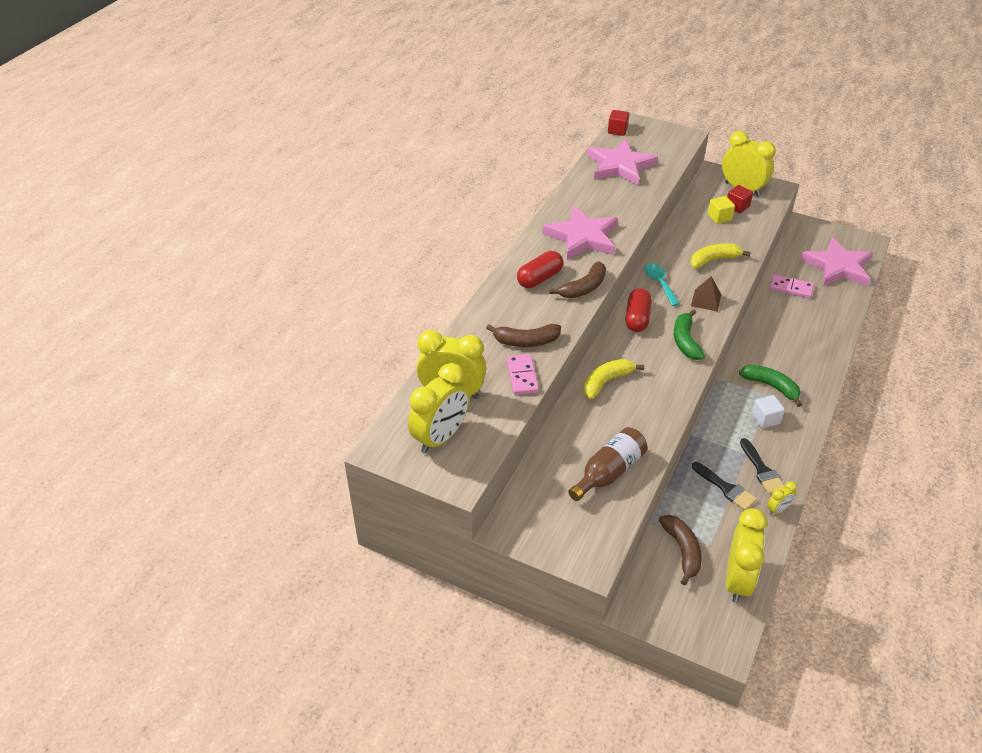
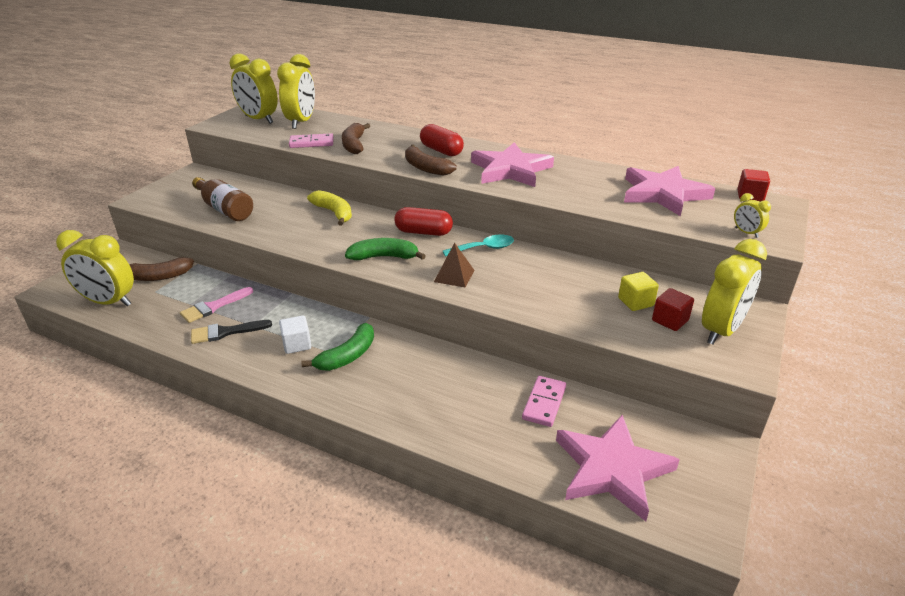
camera: 90 degrees right, 10 degrees down
(713, 260) = (535, 288): yellow banana -> none
(726, 488) = (213, 307): black brush -> pink brush
(777, 509) = (170, 336): yellow clock -> yellow clock (746, 233)

